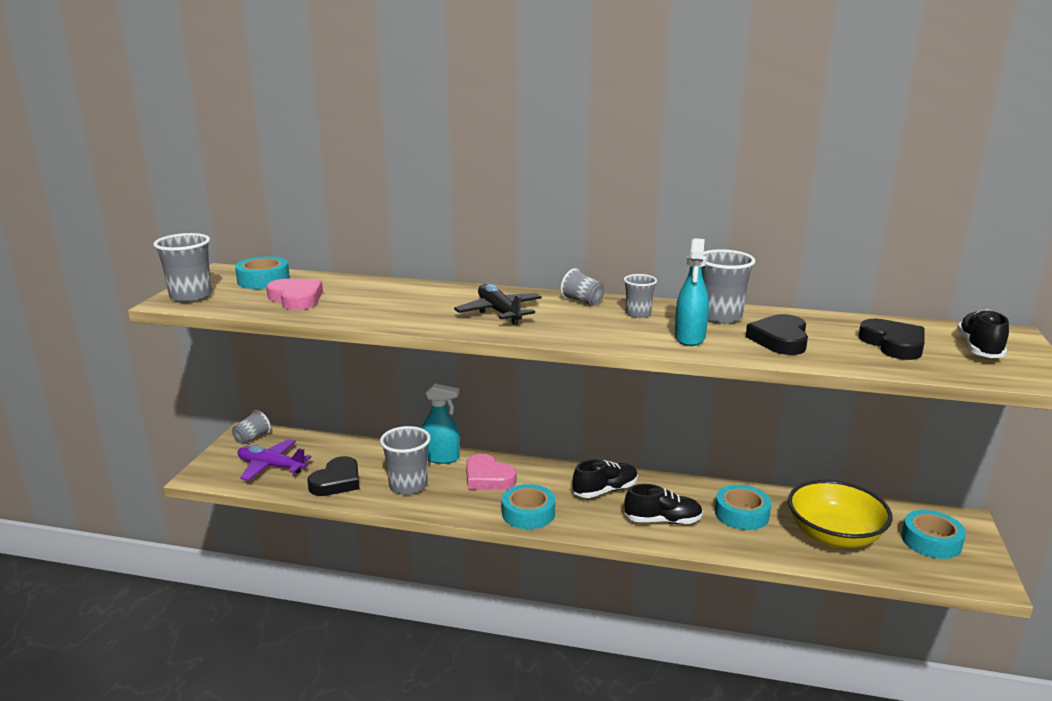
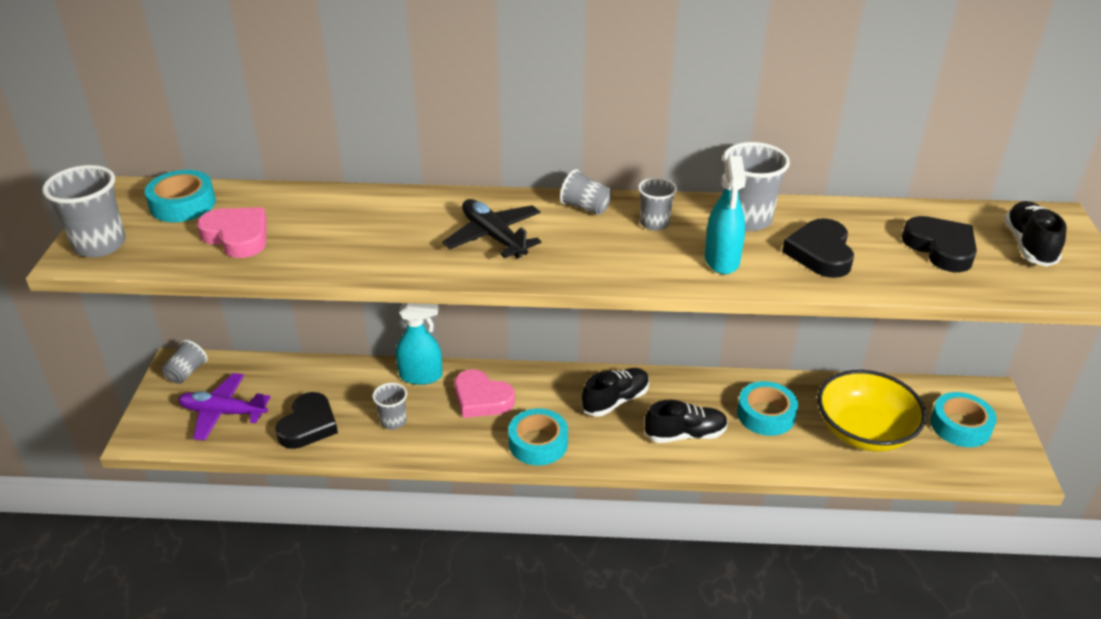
camera: 10 degrees left, 15 degrees up
(408, 486) = (393, 421): grey cup -> grey cup, size x0.60

